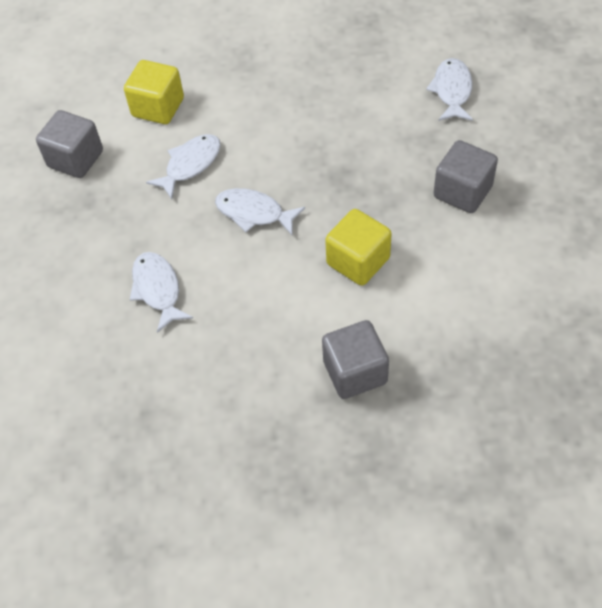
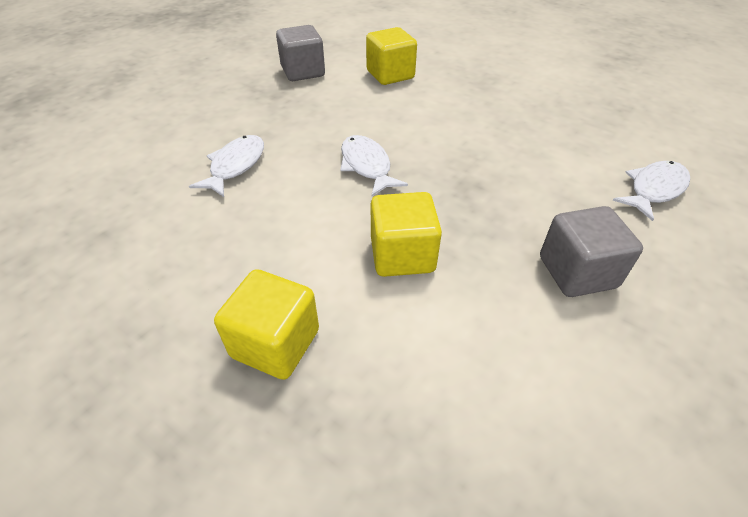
camera: 40 degrees right, 10 degrees down
(190, 165) = (365, 113): white fish -> none
(355, 372) = (275, 343): grey cube -> yellow cube

